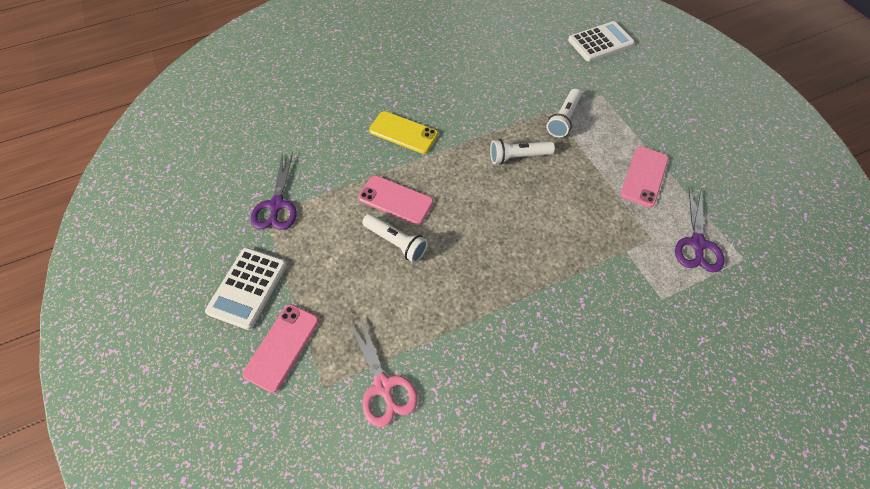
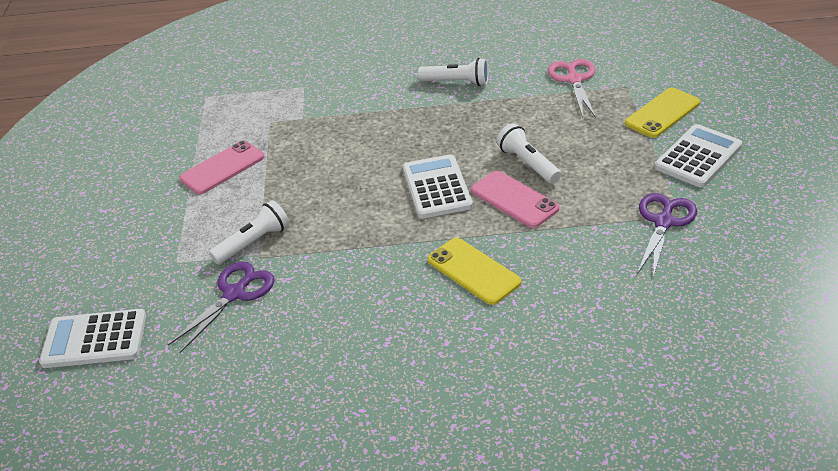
camera: 155 degrees left, 20 degrees down
(282, 347) = (662, 113): pink phone -> yellow phone
(461, 198) = (436, 187): none -> white calculator
(518, 157) = (343, 213): white flashlight -> white flashlight (456, 82)
(697, 243) = (233, 112): purple scissors -> purple scissors (234, 294)

